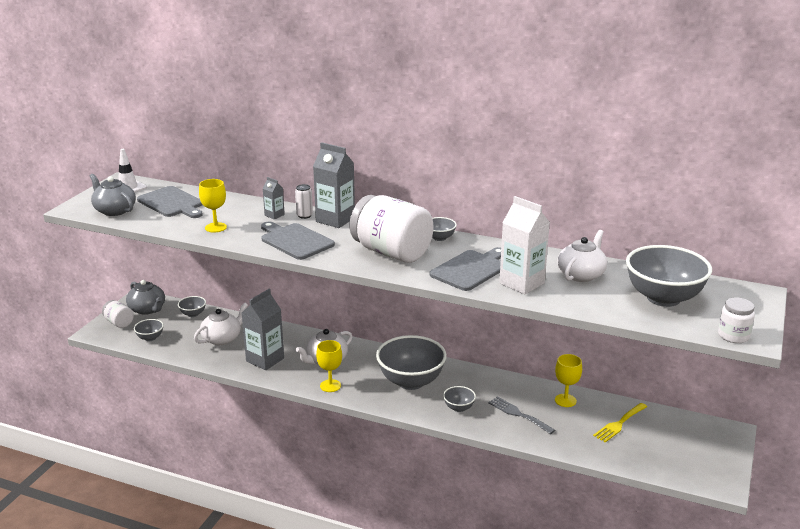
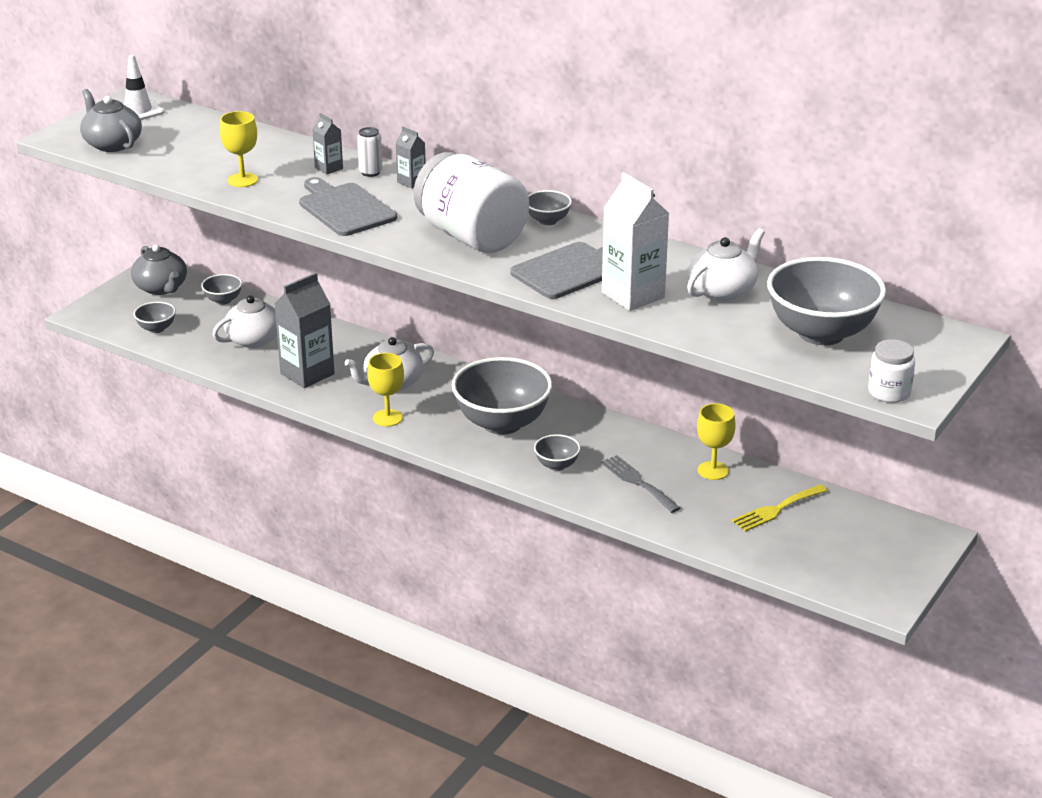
camera: 10 degrees right, 5 degrees up
(119, 323) = (118, 303): white jar -> none
(172, 203) = (193, 139): grey cutting board -> none
(335, 220) = (411, 182): grey carton -> grey carton, size x0.50

